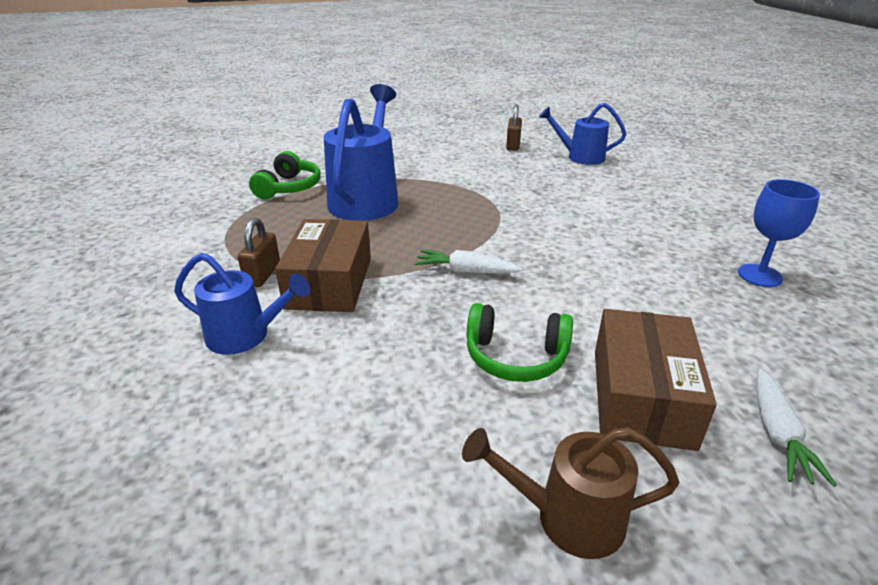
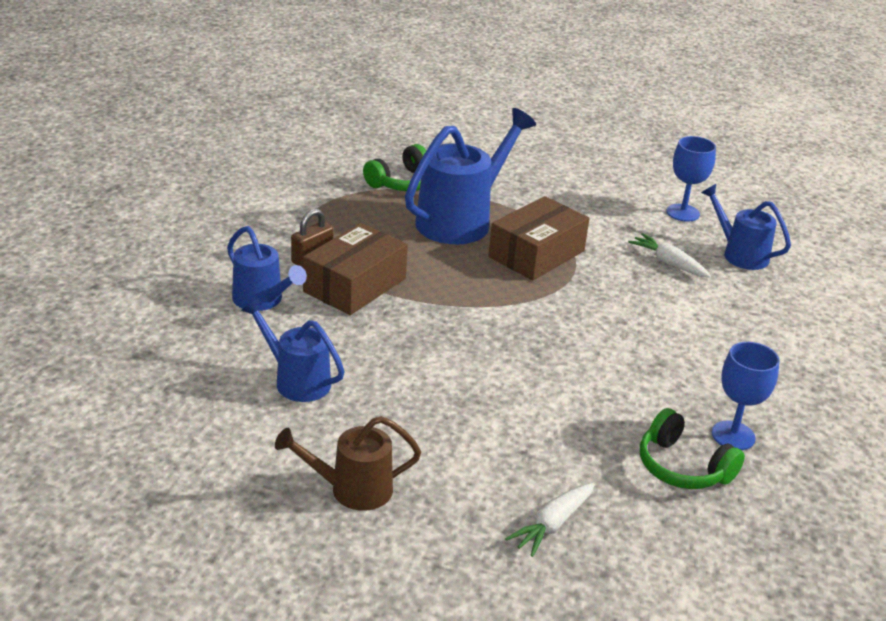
camera: 30 degrees right, 0 degrees up
(365, 408) = (296, 380): none -> blue watering can
(466, 271) = (471, 321): white carrot -> white carrot (668, 263)
(513, 145) = (683, 213): brown padlock -> blue goblet
(515, 357) = (431, 397): green headphones -> green headphones (682, 467)
(566, 518) = (351, 490): brown watering can -> brown watering can turned 45 degrees counterclockwise
(641, 397) = (488, 461): brown box -> brown box (536, 254)

